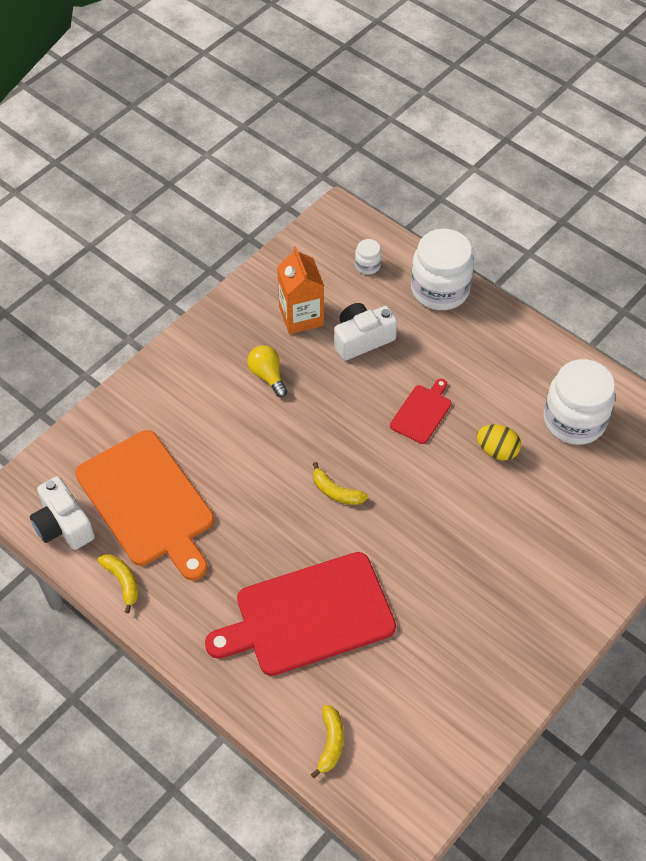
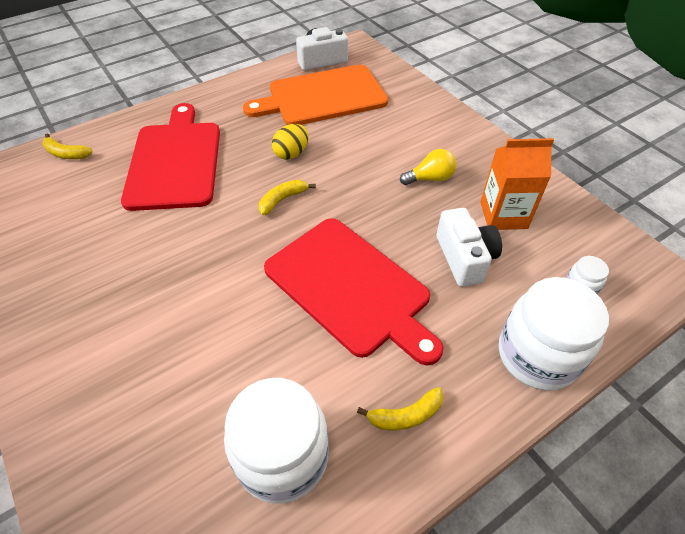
camera: 105 degrees right, 5 degrees down
(122, 582) = (262, 79): yellow banana -> yellow banana (405, 415)
(422, 412) = (350, 287): red cutting board -> red cutting board, size x2.13
(497, 451) = (272, 346): yellow egg -> yellow egg (291, 153)

